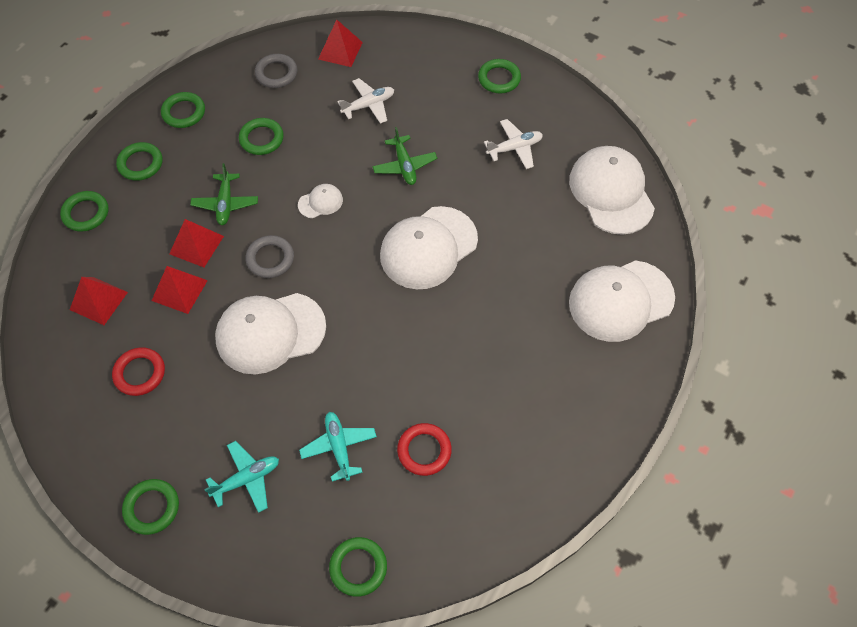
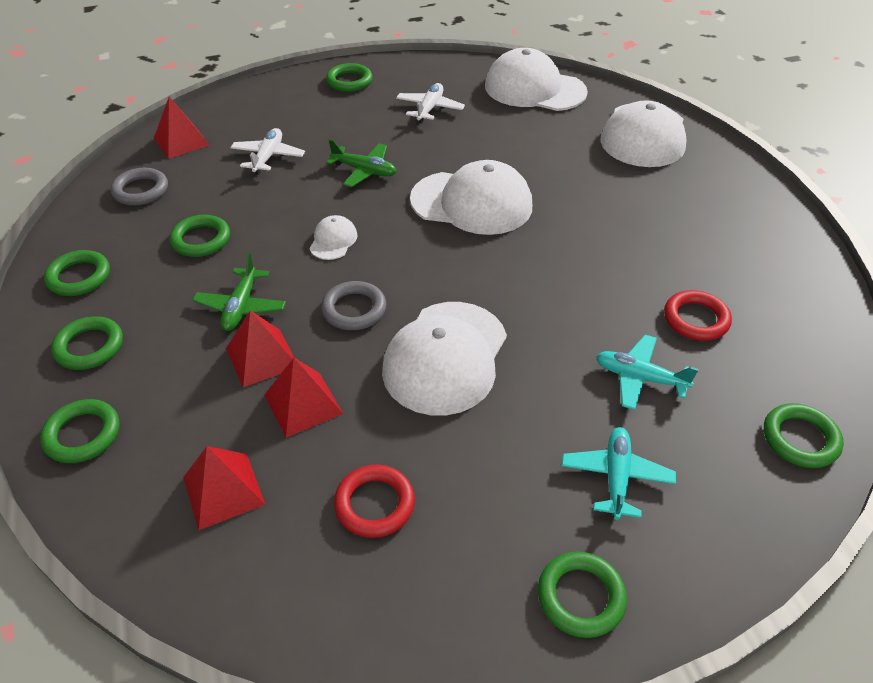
camera: 50 degrees left, 15 degrees down
(225, 203) = (241, 306): green plane -> green plane turned 60 degrees clockwise
(428, 248) = (472, 203): white cap -> white cap turned 75 degrees counterclockwise

